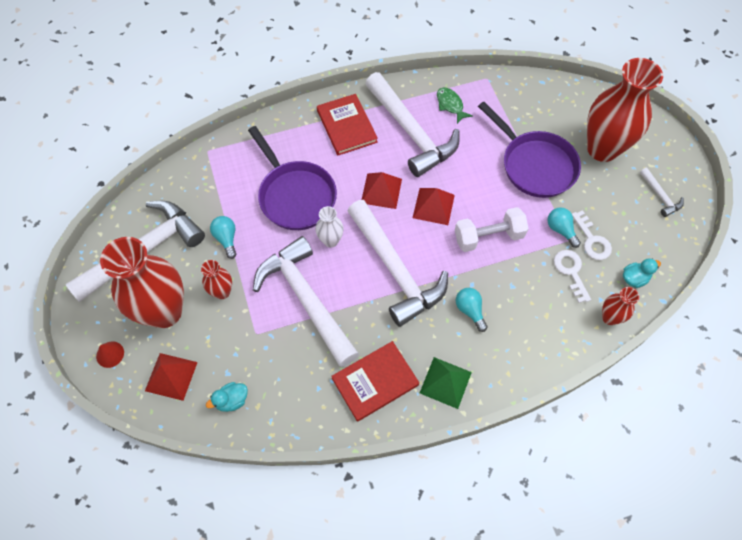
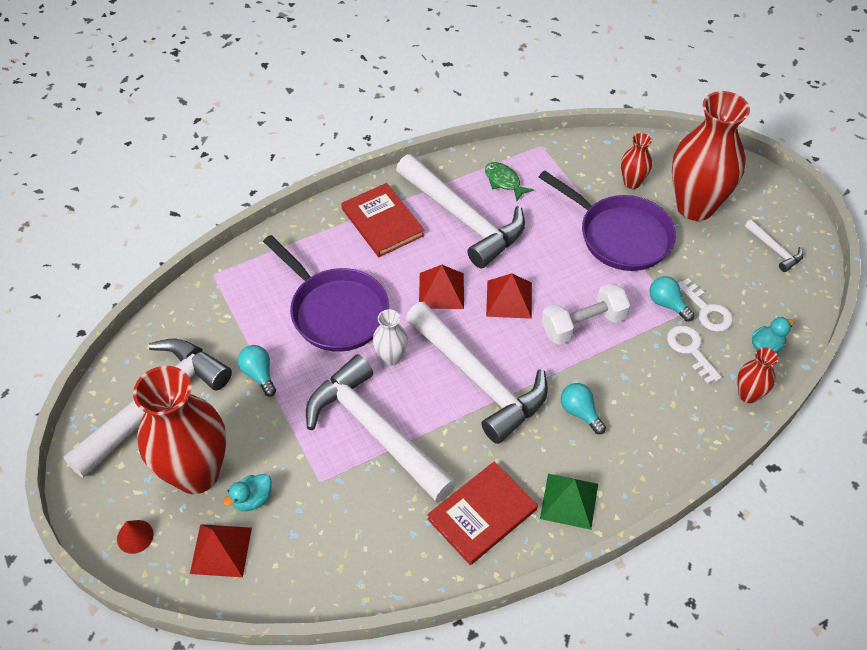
camera: 10 degrees left, 10 degrees down
(222, 292) = (266, 438): red vase -> red vase (632, 182)
(232, 400) = (306, 566): turquoise duck -> turquoise duck (252, 499)

